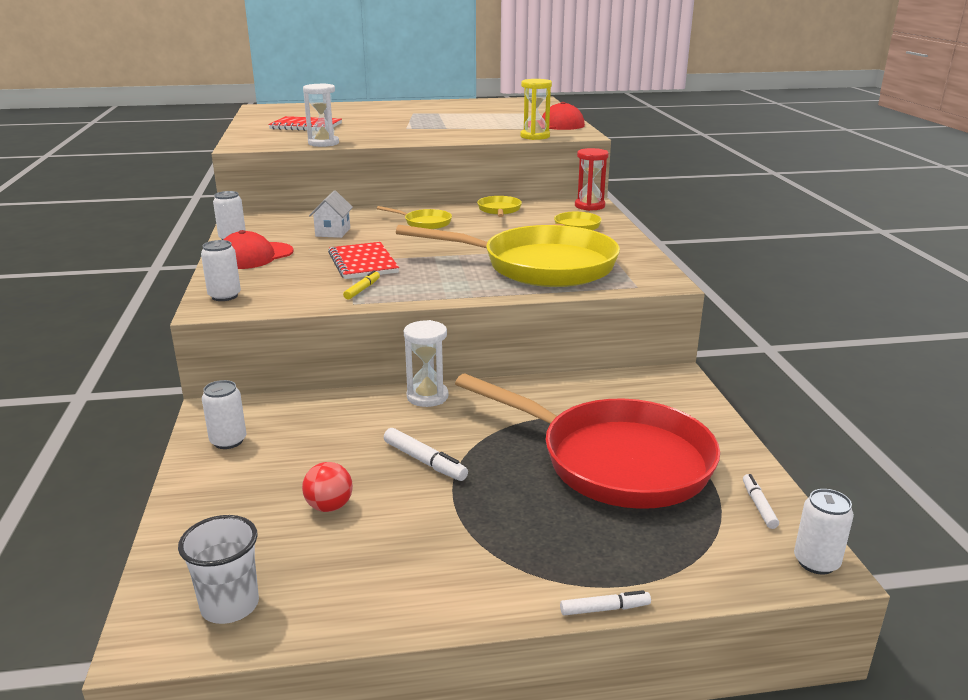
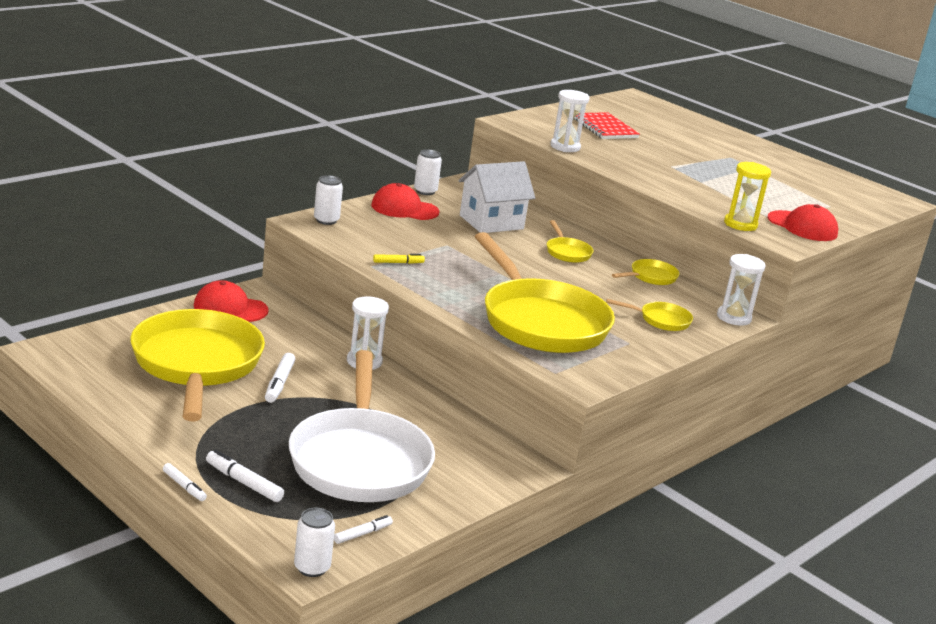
camera: 50 degrees right, 0 degrees up
(228, 441) = (230, 308): white can -> red cap
(230, 605) = (84, 363): white cup -> none
(329, 506) = (196, 364): red ball -> yellow pan
(333, 232) = (491, 222): white house -> white house, size x1.74
(363, 263) = (447, 250): red notebook -> none
(589, 206) = (733, 317): red hourglass -> white hourglass
(615, 461) = (360, 460): red pan -> white pan
(619, 556) = (244, 482): none -> white marker

